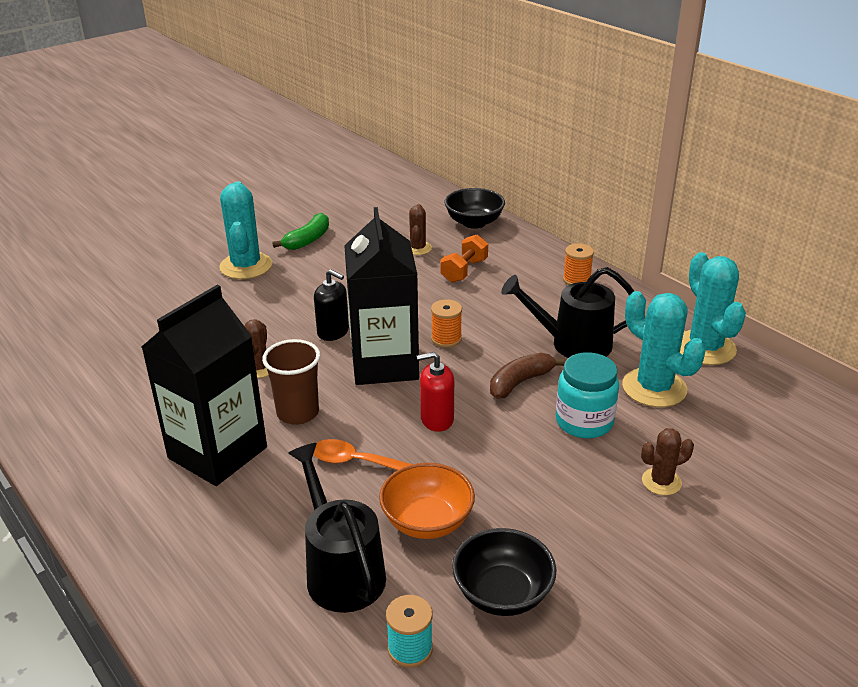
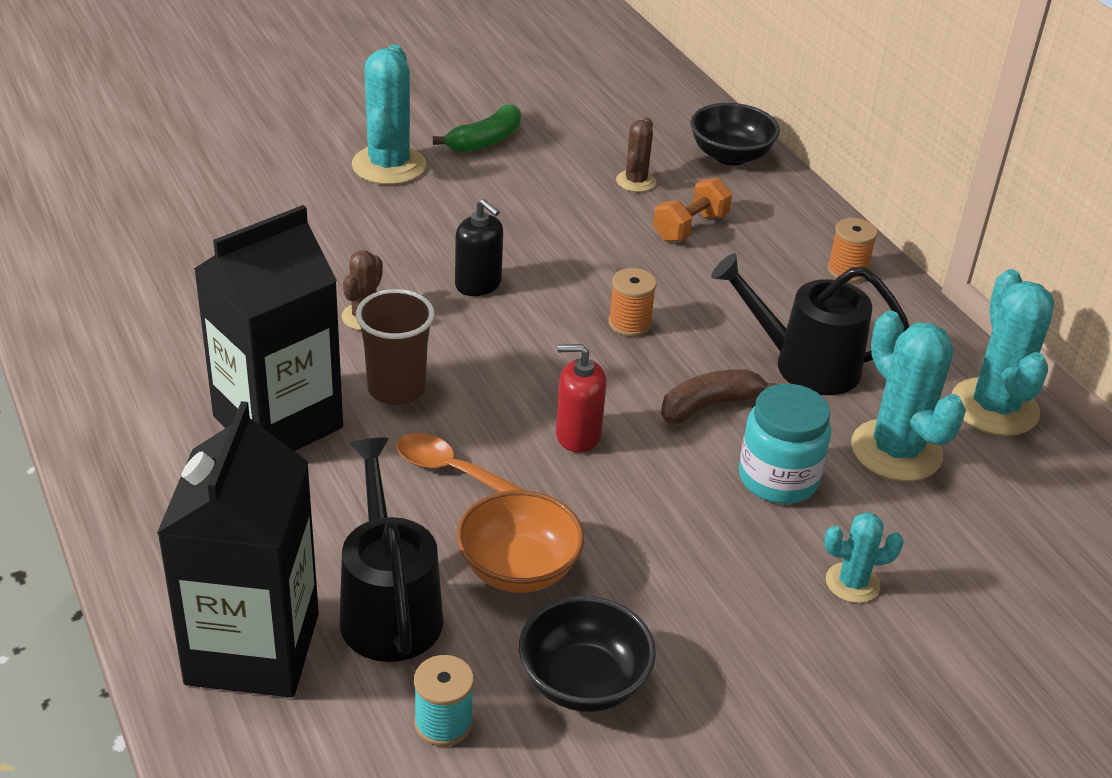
camera: 10 degrees right, 5 degrees up
(384, 364) = (533, 343): black carton -> black carton (252, 648)
(661, 482) = (852, 583): brown cactus -> turquoise cactus

